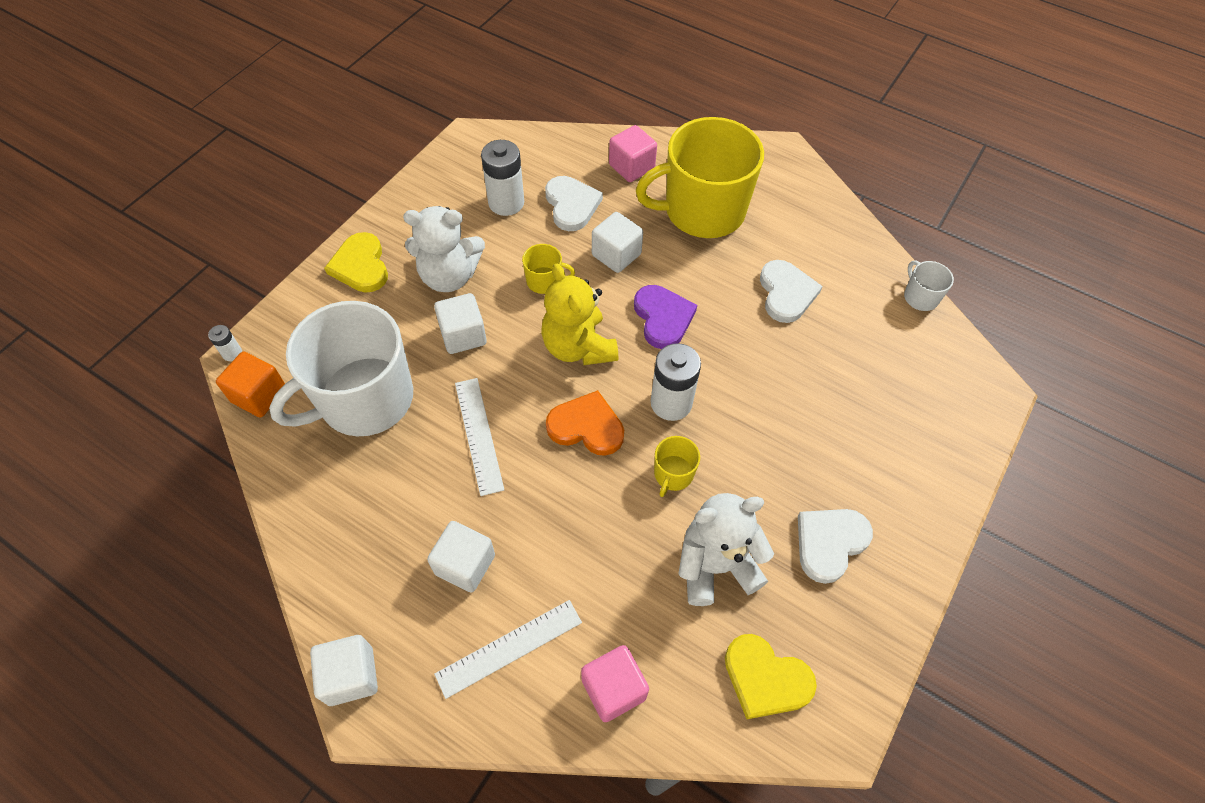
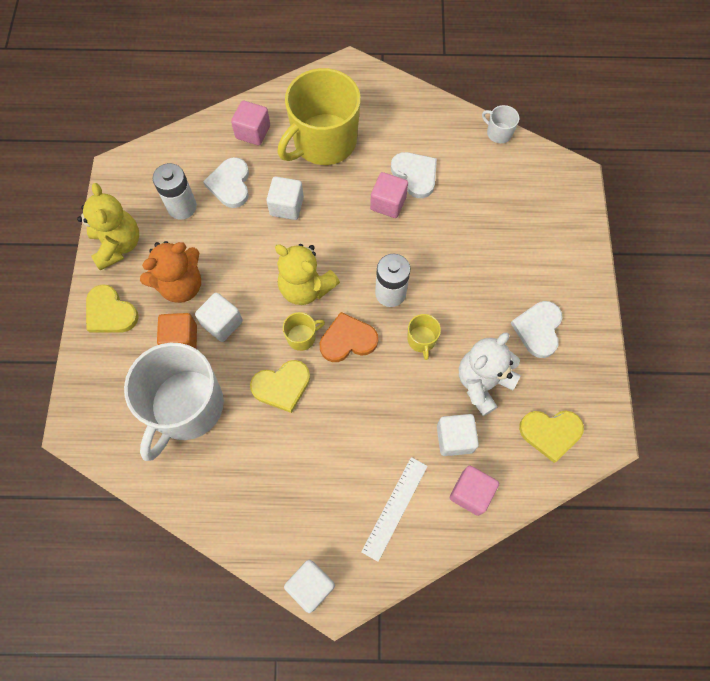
camera: 30 degrees left, 10 degrees up
(232, 353) = (65, 429): white battery -> none
(259, 395) = (109, 447): orange cube -> orange cube (181, 339)
(416, 207) = (118, 245): none -> yellow teddy bear
(449, 276) = (181, 285): white teddy bear -> orange teddy bear
(465, 564) = (332, 475): white cube -> white cube (454, 438)
(479, 435) = (282, 386): white ruler -> yellow heart
(545, 281) = (251, 252): yellow mug -> yellow mug (302, 337)
(571, 205) = (230, 184): white heart -> white heart turned 135 degrees counterclockwise
(663, 318) = (347, 236): purple heart -> none
(733, 307) = (388, 203): none -> pink cube

